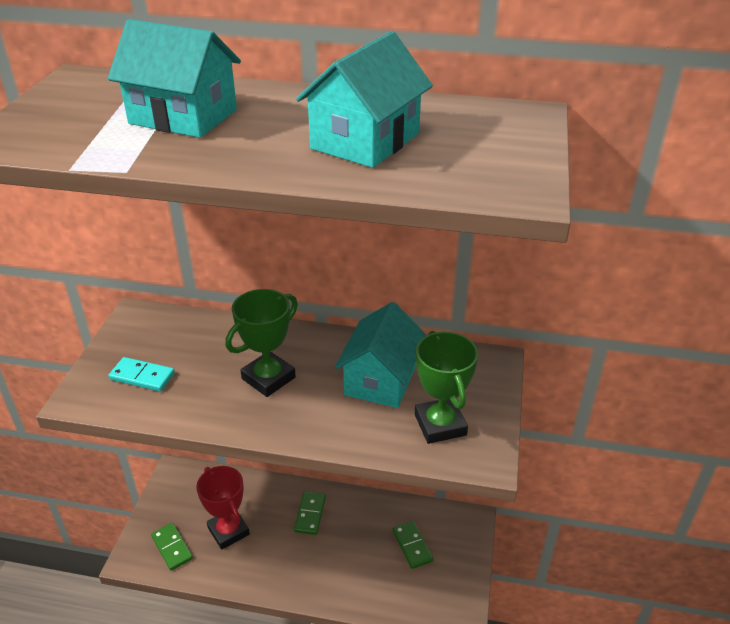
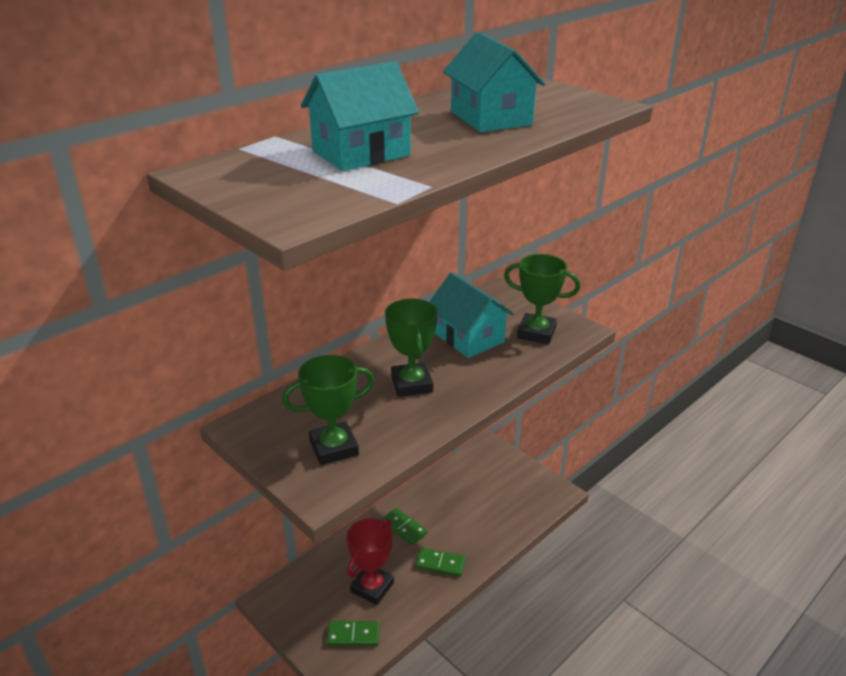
camera: 55 degrees left, 5 degrees down
(142, 376) = (334, 448): turquoise domino -> green trophy
(228, 531) = (372, 587): red trophy -> red trophy turned 60 degrees counterclockwise
(412, 546) = (483, 486): green domino -> green domino (440, 564)

